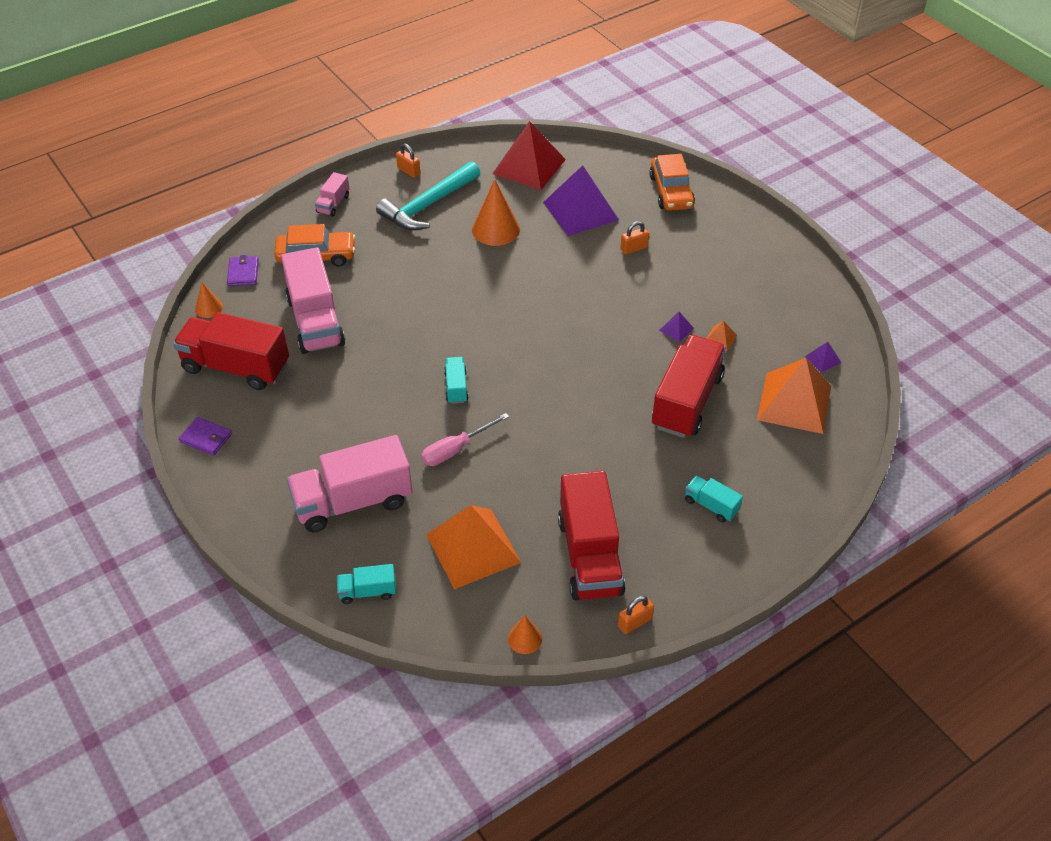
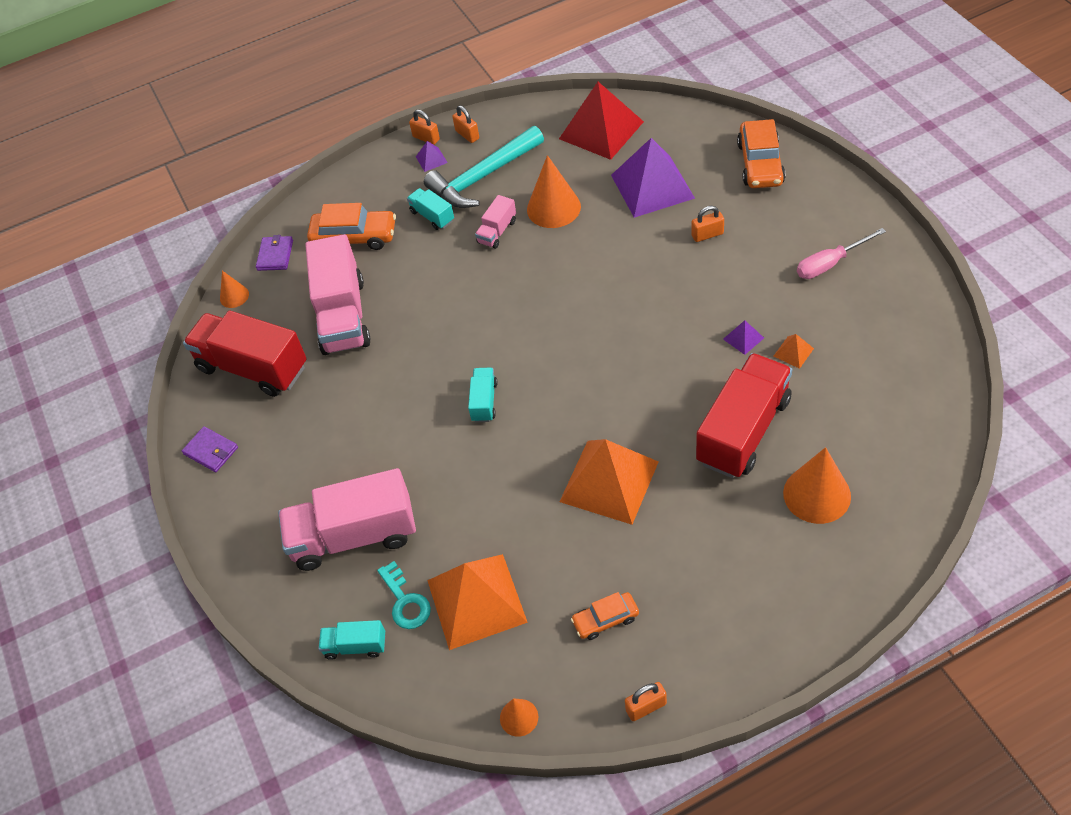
camera: 15 degrees right, 5 degrees up
(333, 204) = (381, 174): pink truck -> pink truck (497, 232)
(371, 174) = (426, 138): none -> orange padlock
(408, 552) = (405, 601): none -> turquoise key
(456, 449) = (473, 478): pink screwdriver -> pink screwdriver (830, 263)
(589, 556) = (605, 619): red truck -> orange car
(711, 505) = (754, 565): turquoise truck -> turquoise truck (432, 216)
(755, 448) = (817, 494): none -> orange cone
(794, 402) = (871, 438): orange pyramid -> orange pyramid (609, 481)
(823, 359) = (913, 383): purple pyramid -> purple pyramid (431, 159)

